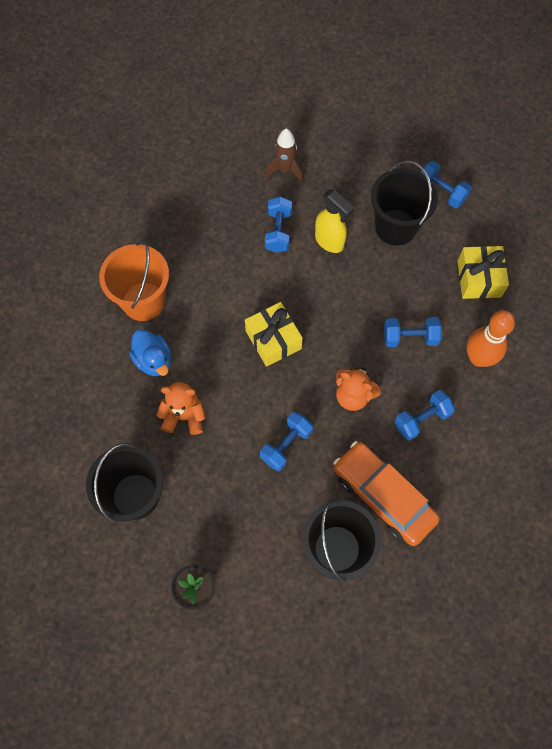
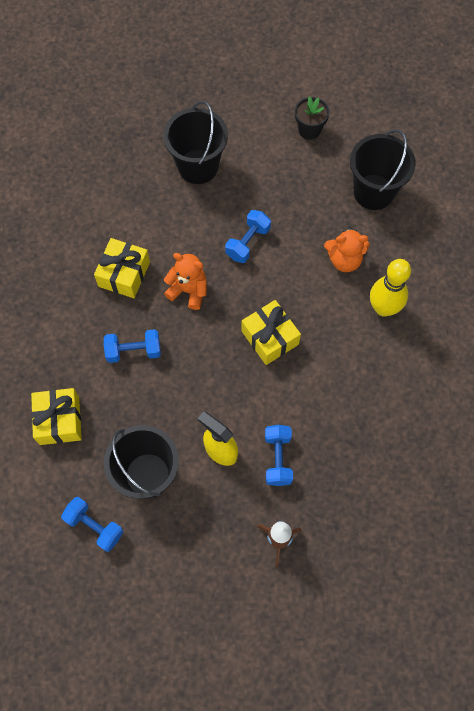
camera: 175 degrees right, 0 degrees up
(143, 301) = (407, 366): orange bucket -> none
(154, 360) = (383, 308): blue duck -> yellow bowling pin
(383, 496) = (159, 208): orange car -> none
(422, 419) = (124, 274): blue dumbbell -> yellow gift
(478, 358) = (66, 336): orange bowling pin -> none

